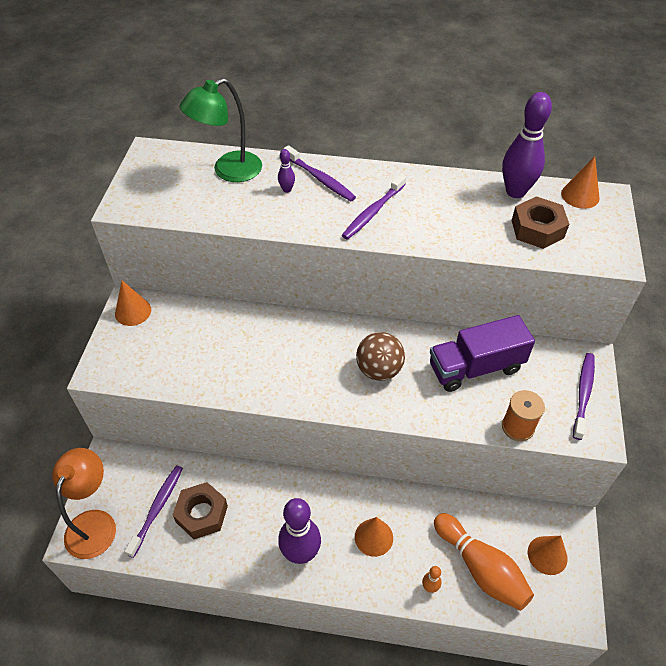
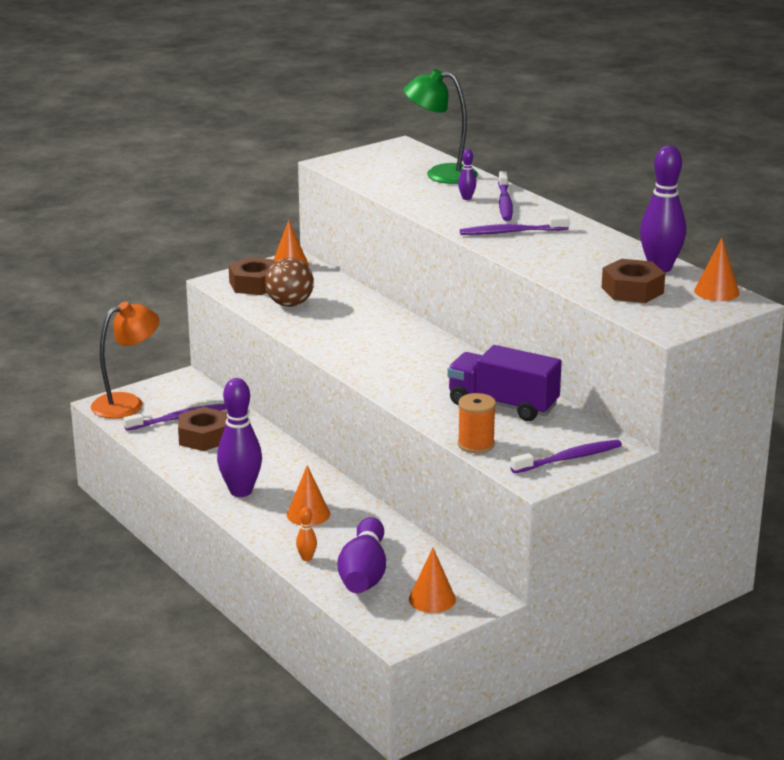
camera: 45 degrees right, 25 degrees down
(133, 354) = (254, 284): none -> brown nut
(379, 370) = (420, 370): brown ball -> brown ball (290, 304)
(481, 568) = (364, 573): orange bowling pin -> purple bowling pin

